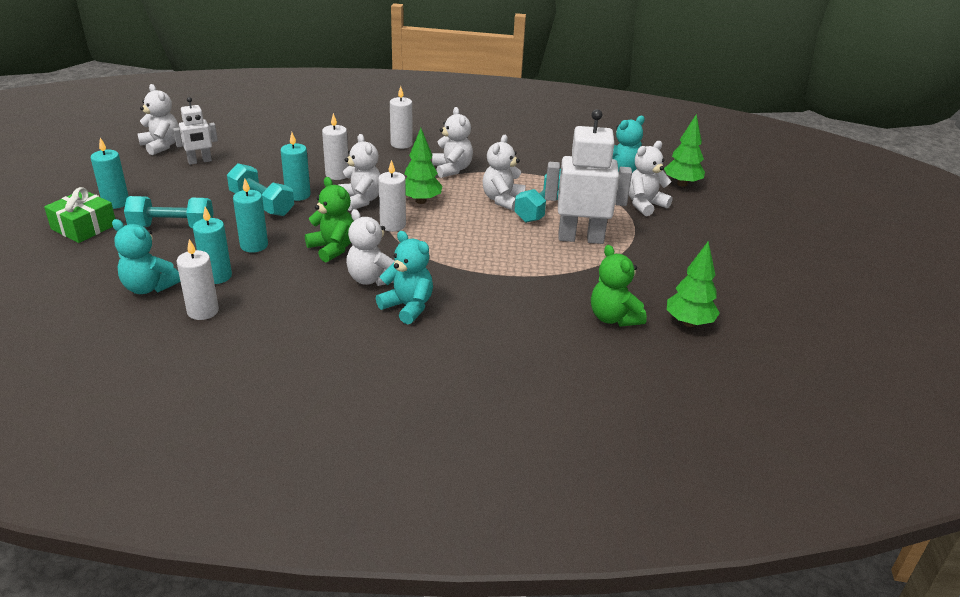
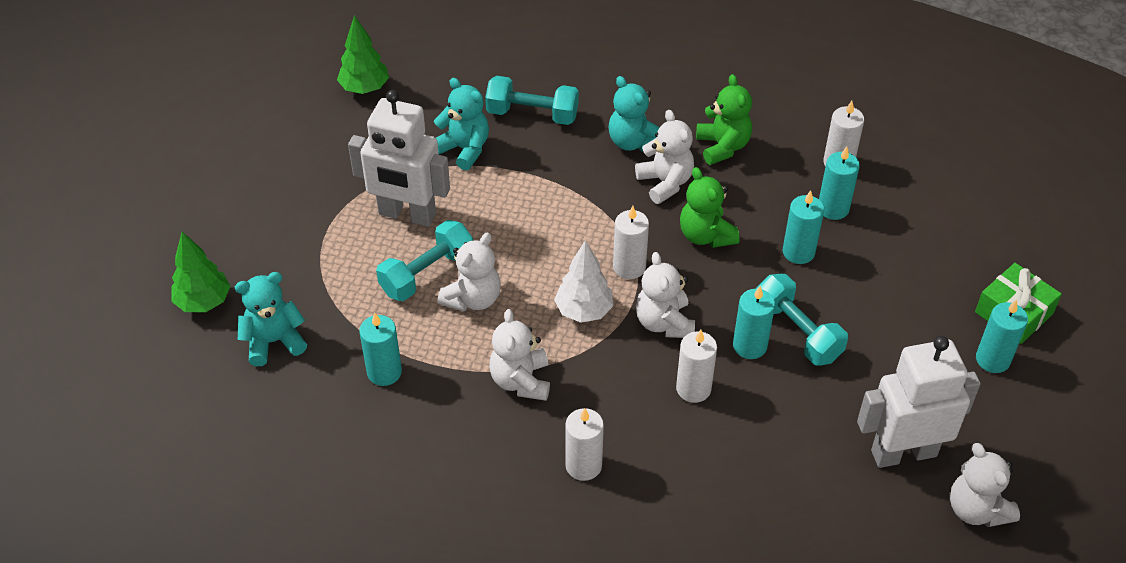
camera: 165 degrees left, 15 degrees up
(149, 287) = (902, 201): turquoise teddy bear -> turquoise teddy bear (464, 149)
(172, 227) = (903, 298): turquoise dumbbell -> turquoise dumbbell (532, 114)
(200, 161) = (903, 453): white robot -> white robot, size x1.80
(420, 201) = (584, 311): green tree -> white tree
(540, 166) = (384, 372): none -> turquoise candle
(613, 318) = (434, 103): green teddy bear -> green teddy bear (722, 146)
(644, 205) = (288, 265): white teddy bear -> none

